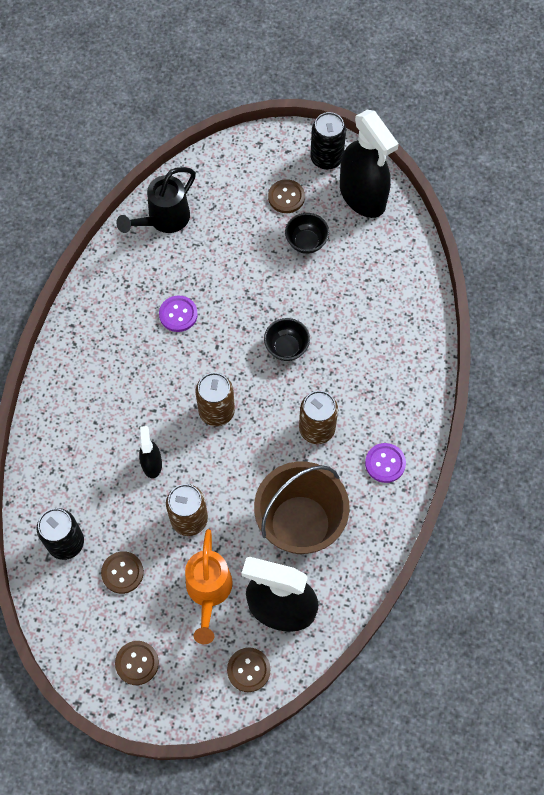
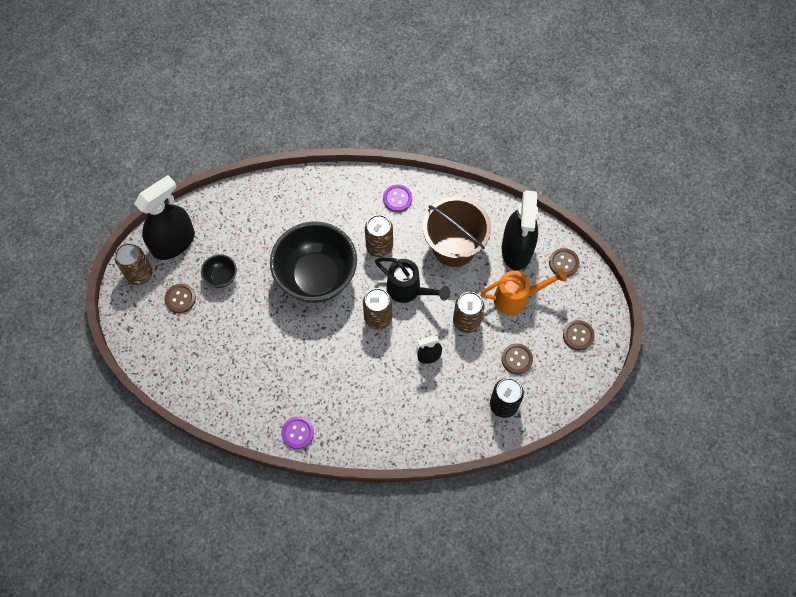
camera: 100 degrees left, 0 degrees up
(164, 220) = (212, 391): black watering can -> black watering can (408, 290)
(178, 314) = (299, 362): purple button -> purple button (297, 433)
(286, 348) = (316, 277): black bowl -> black bowl, size x2.38
(326, 158) = (139, 274): black can -> brown can

